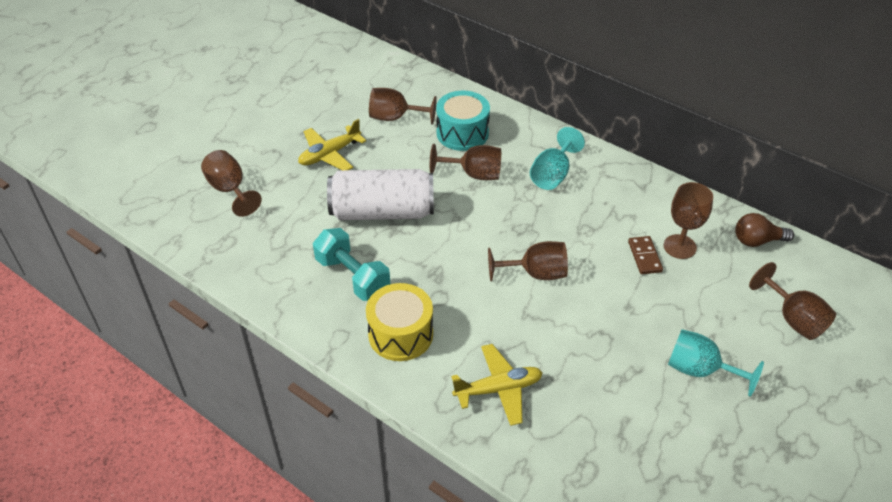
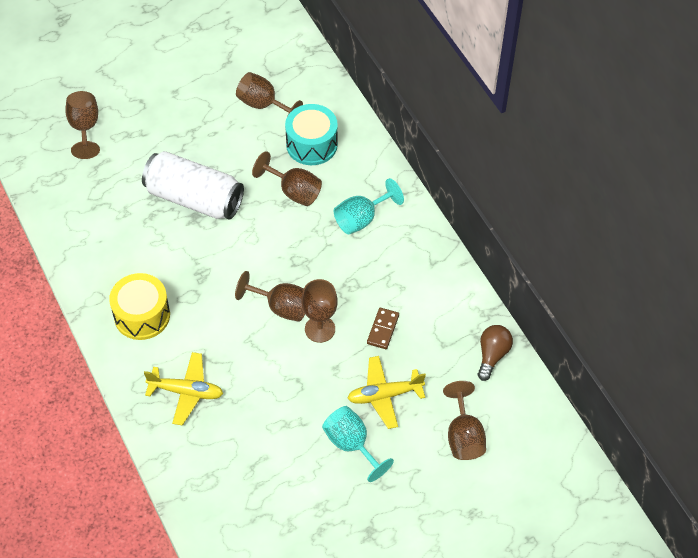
camera: 25 degrees right, 10 degrees up
(329, 154) = (184, 123): yellow plane -> yellow plane (384, 395)
(352, 277) = (135, 250): turquoise dumbbell -> none
(679, 247) = (420, 333): brown goblet -> brown goblet (320, 329)
(757, 241) = (492, 355): brown light bulb -> brown light bulb turned 90 degrees clockwise

